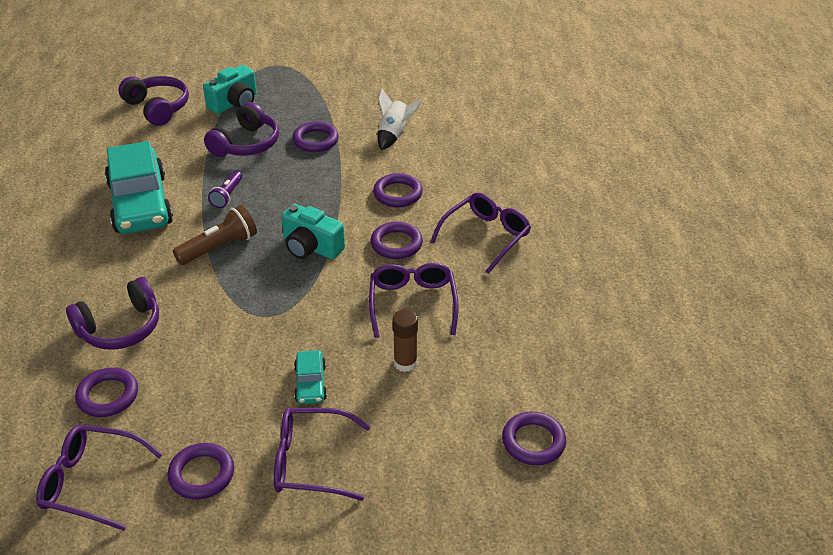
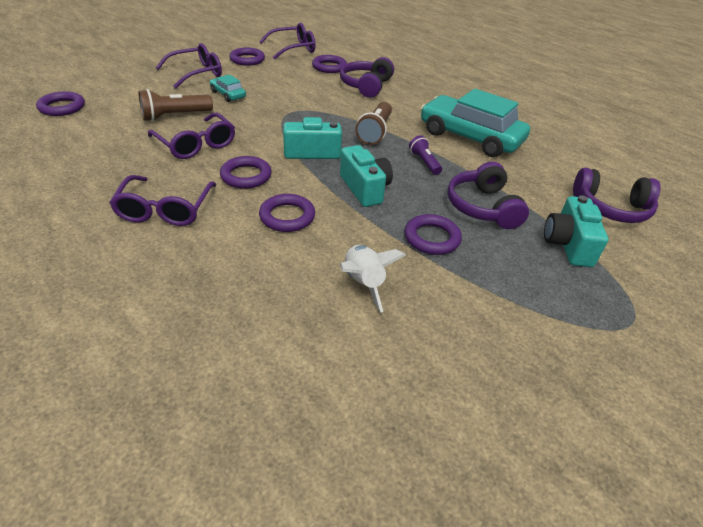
camera: 140 degrees right, 0 degrees up
(312, 192) = (365, 189): none -> turquoise camera
(405, 363) = (175, 116): brown glue stick -> brown flashlight

